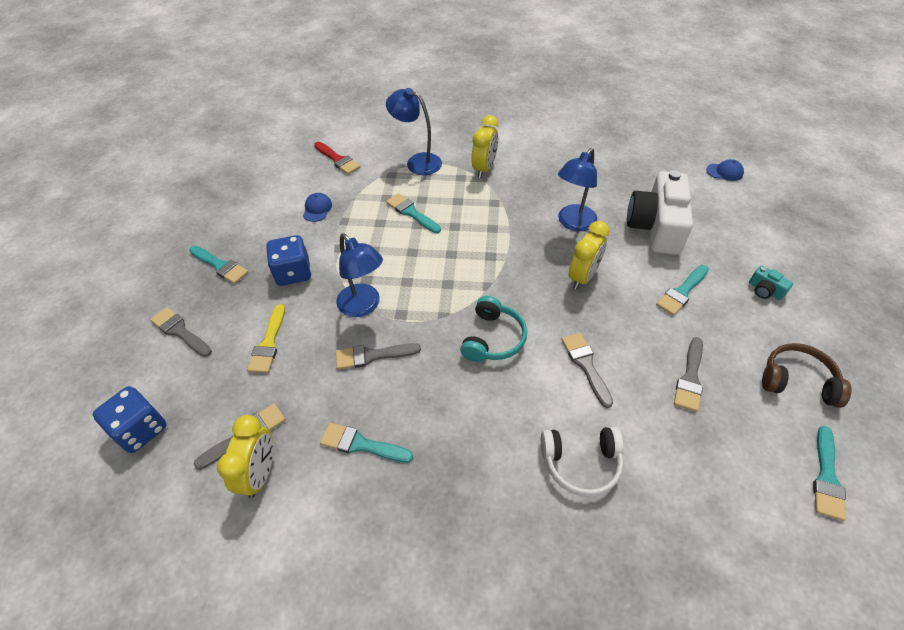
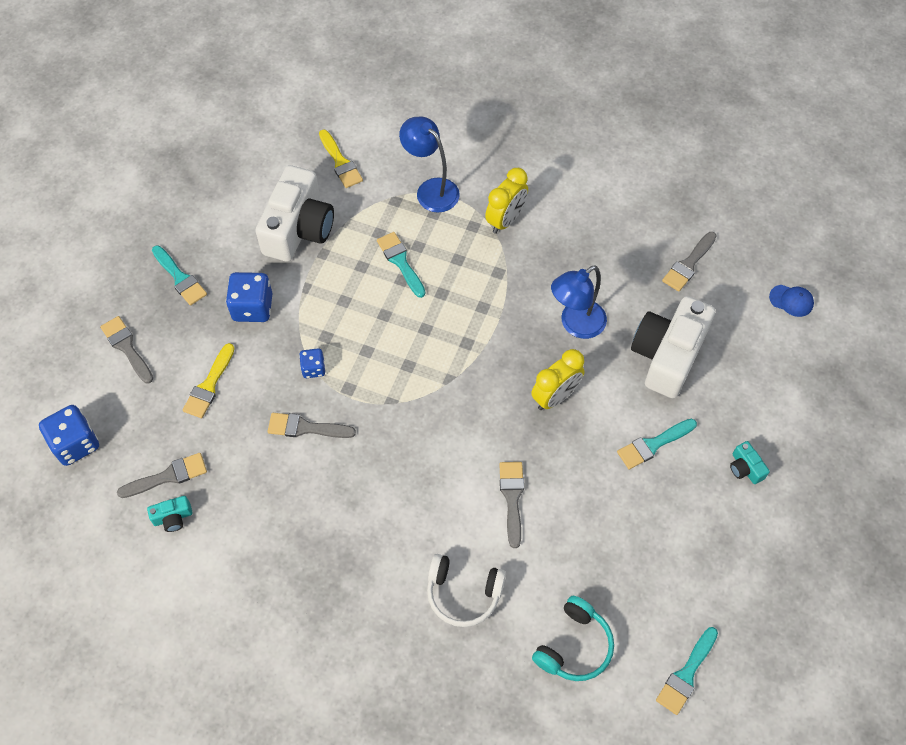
camera: 15 degrees right, 10 degrees up
(260, 474) = (173, 517): yellow clock -> turquoise camera
(317, 209) = (299, 228): blue cap -> white camera
(338, 160) = (340, 162): red brush -> yellow brush
(361, 444) = (269, 516): turquoise brush -> none
(363, 306) = (313, 369): blue lamp -> blue dice
(493, 338) = (431, 442): turquoise headphones -> turquoise headphones (574, 646)
(690, 378) = (610, 542): grey brush -> grey brush (688, 264)
(797, 381) = (717, 576): brown headphones -> none

